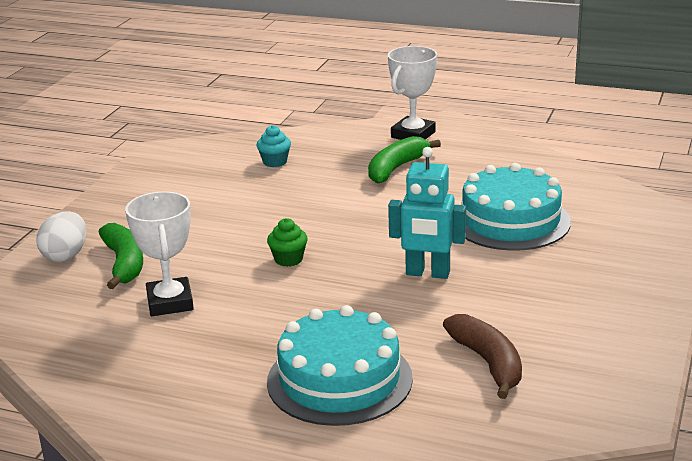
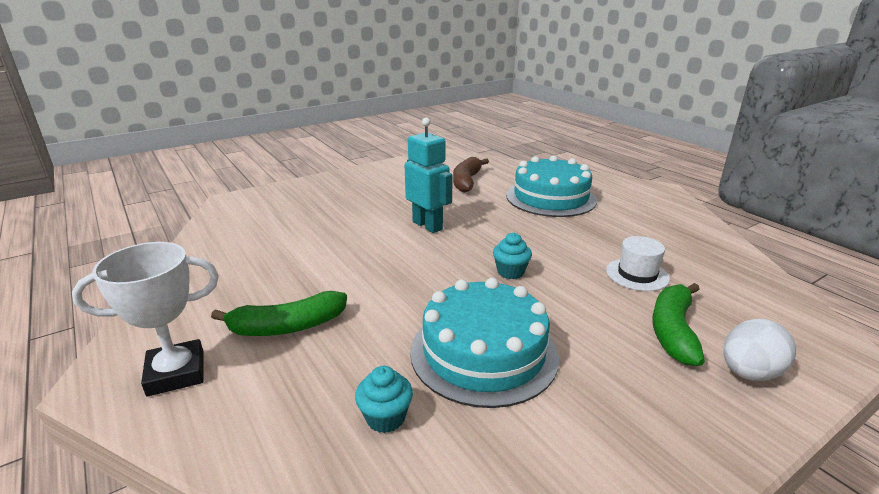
camera: 145 degrees left, 0 degrees up
(170, 302) = (637, 274): white trophy -> white hat
(288, 259) = (510, 272): green cupcake -> turquoise cupcake
(510, 221) = (314, 235): turquoise cake -> turquoise cake (483, 352)

